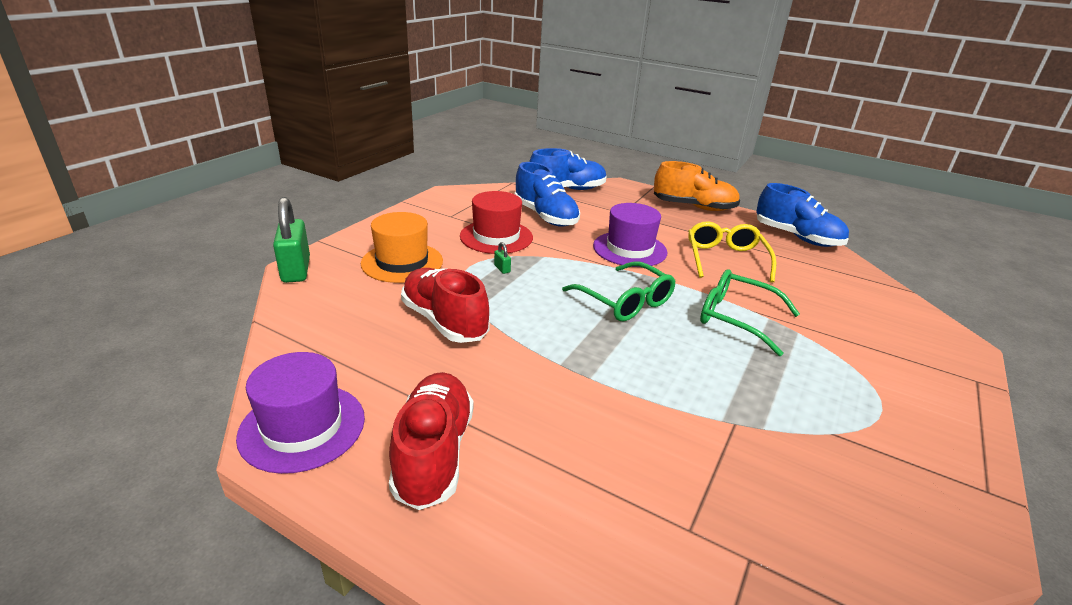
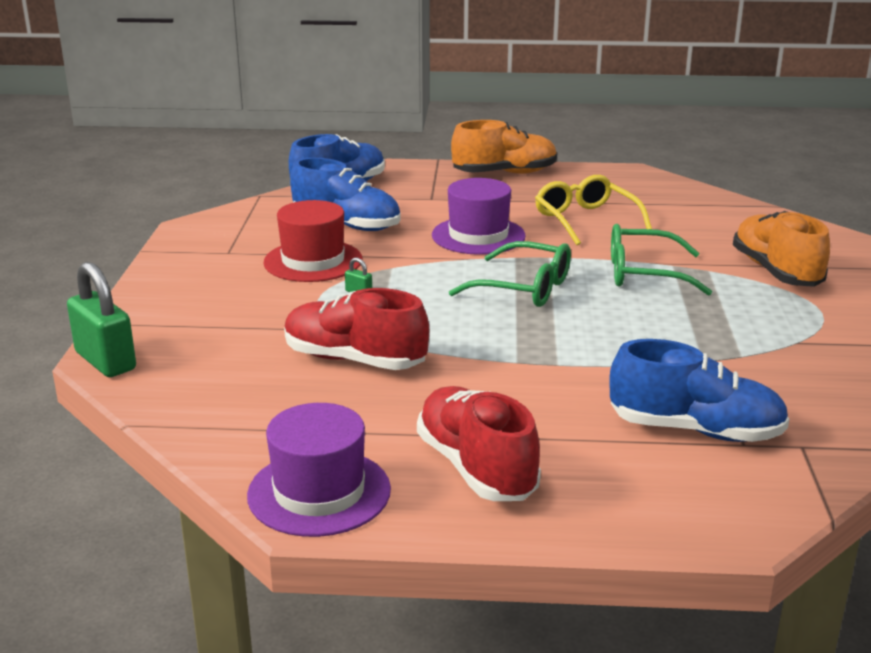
camera: 25 degrees left, 5 degrees down
(402, 262) = (231, 317): orange hat -> none
(797, 237) = (637, 180): blue shoe -> blue shoe (695, 430)
(863, 353) = (776, 271): none -> orange shoe

